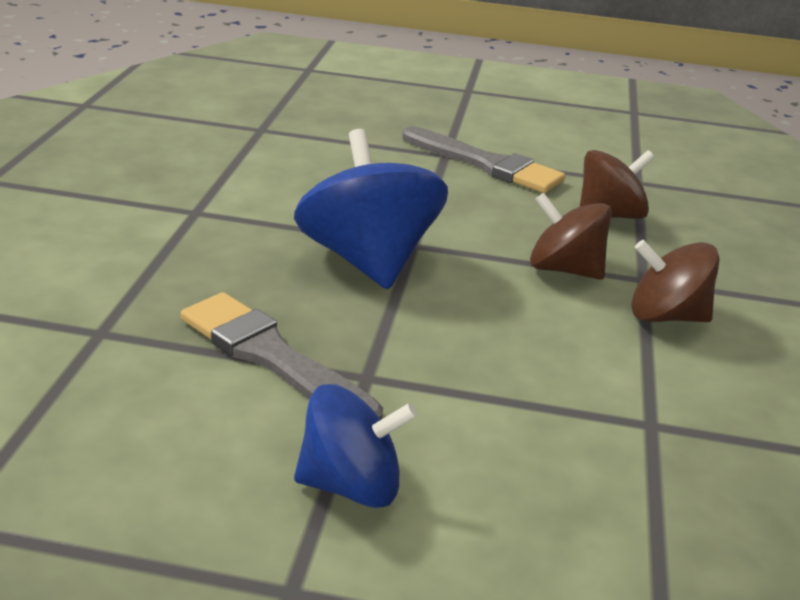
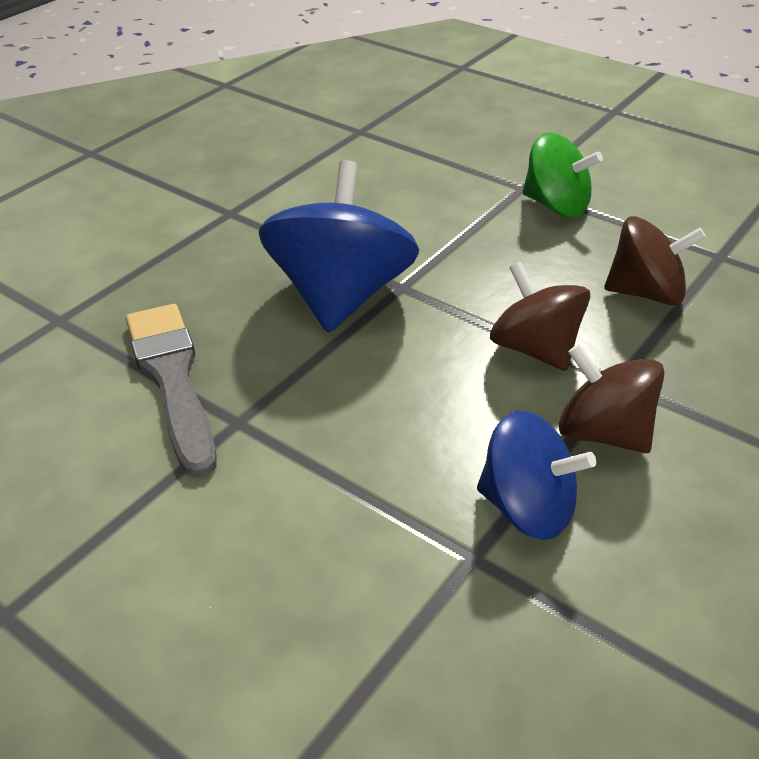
camera: 30 degrees right, 10 degrees up
(351, 485) = (132, 530): blue spinning top -> blue spinning top (528, 507)
(486, 164) = (556, 205): grey brush -> green spinning top

